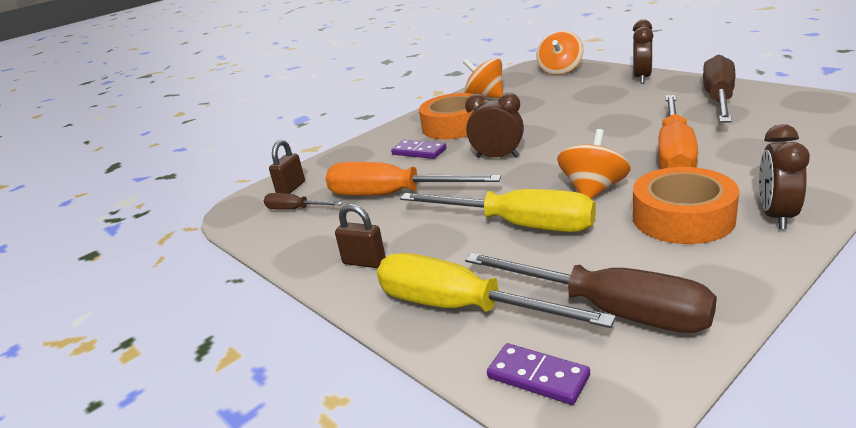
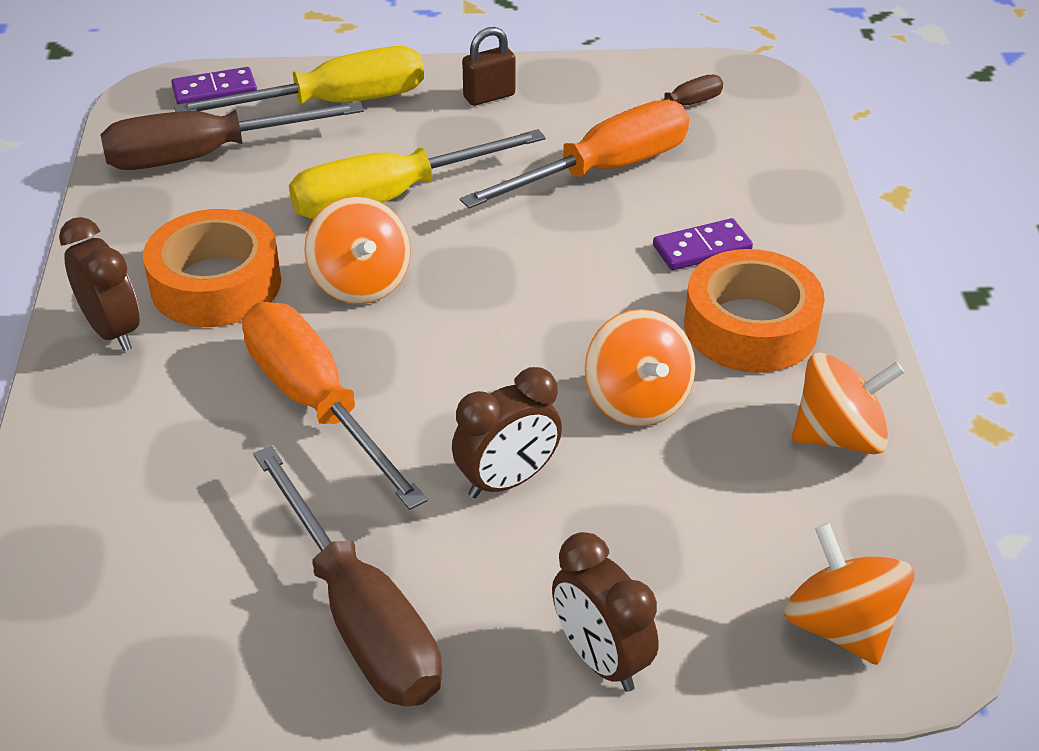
camera: 125 degrees right, 15 degrees up
(291, 188) = (753, 124): brown padlock -> none
(497, 157) = (567, 287): brown clock -> brown clock (507, 480)
(534, 119) = (637, 400): none -> orange spinning top

